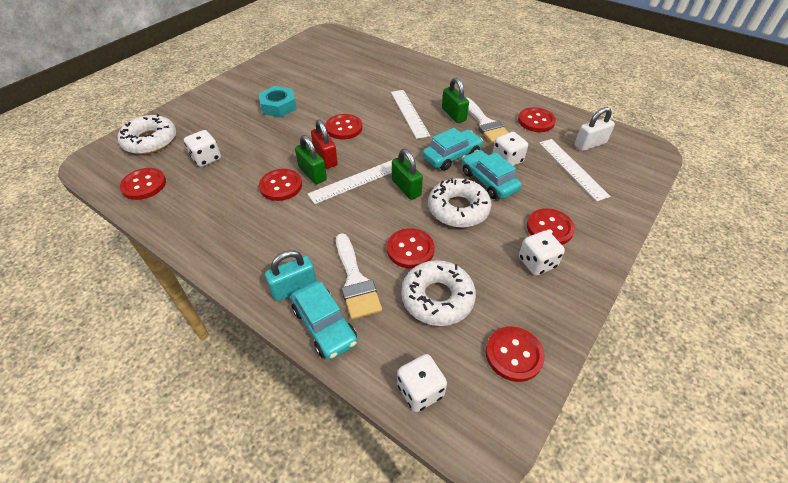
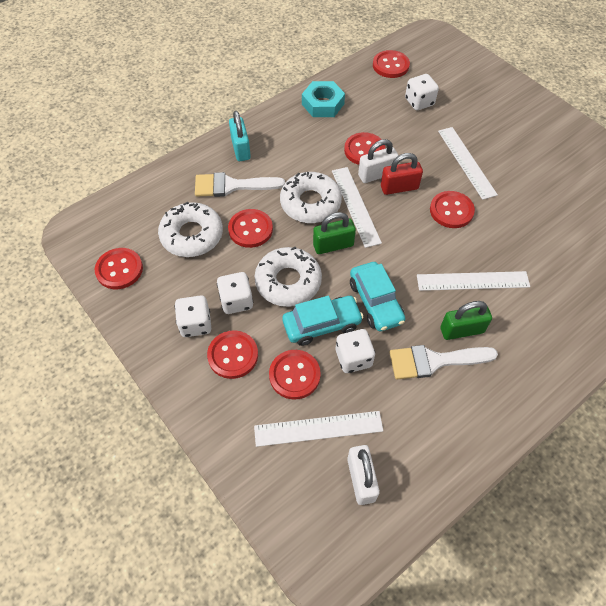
camera: 105 degrees right, 10 degrees up
(150, 141) = (455, 66): white donut -> white donut (310, 203)
(279, 106) = (505, 159): turquoise nut -> turquoise nut (323, 104)
(286, 125) = (466, 162): none -> white ruler
(312, 174) = (376, 174): green padlock -> white padlock
(325, 325) = (199, 162): turquoise car -> none
(420, 391) = (123, 205): white dice -> white dice (236, 301)
(536, 121) = (429, 430): red button -> red button (294, 375)

